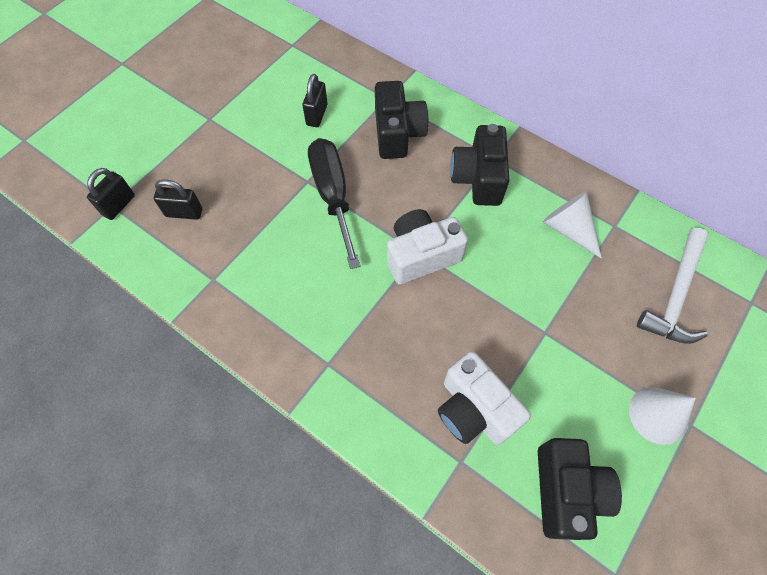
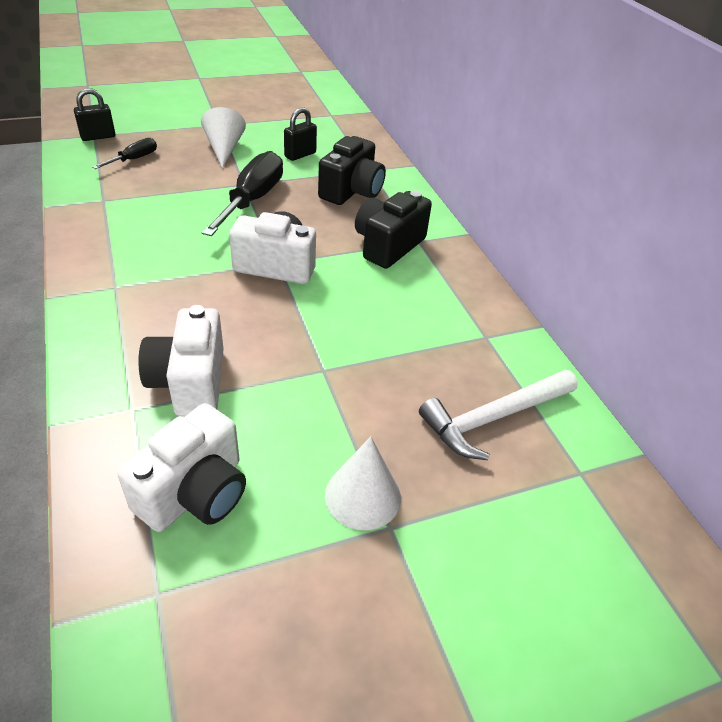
camera: 30 degrees right, 20 degrees down
(184, 212) = (134, 159): black padlock -> black screwdriver
(566, 491) = (195, 492): black camera -> white camera
(568, 229) = (434, 316): white cone -> white cone (224, 149)

